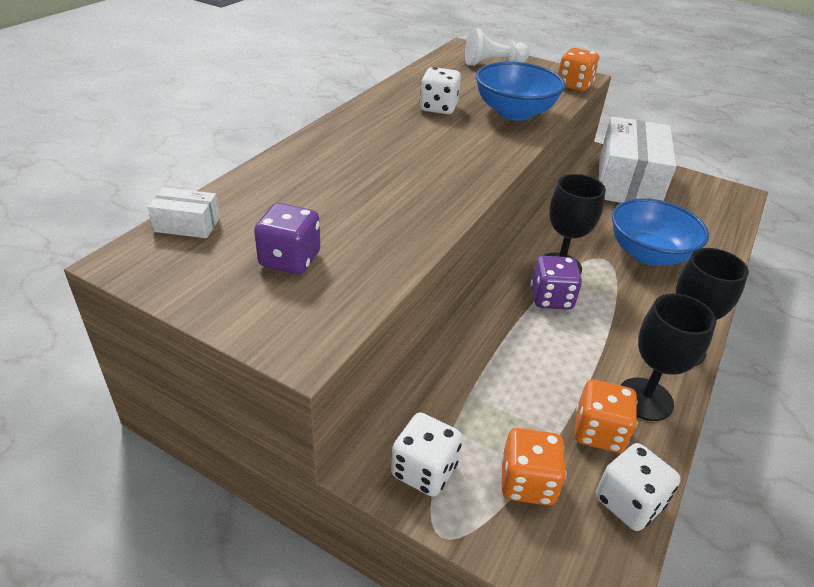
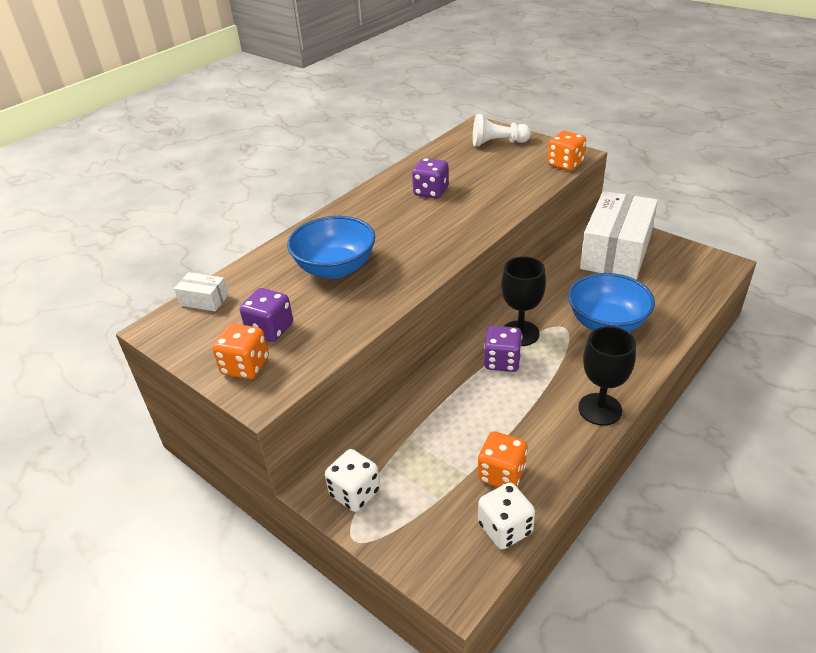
camera: 15 degrees right, 0 degrees up
(438, 108) = (431, 192): white dice -> purple dice
(514, 113) = (497, 195): blue bowl -> blue bowl (335, 268)
(527, 482) = (430, 508): orange dice -> orange dice (245, 366)
(645, 399) = (551, 450): black goblet -> none

